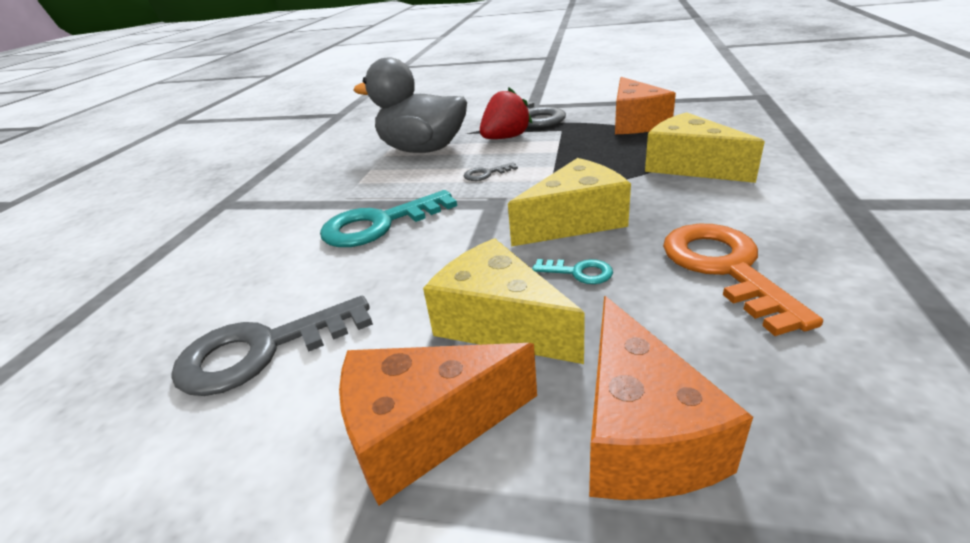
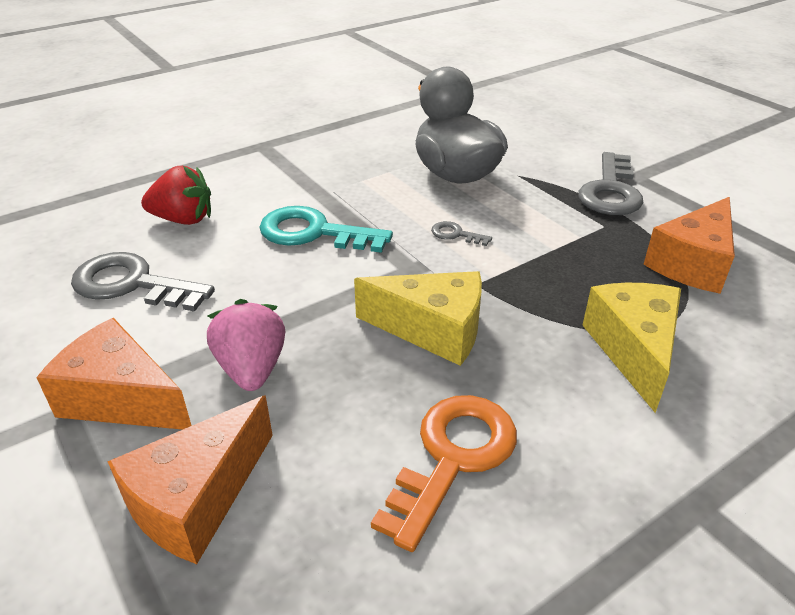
camera: 40 degrees right, 5 degrees up
(500, 323) = (252, 369): yellow cheese -> pink strawberry
(505, 138) = (540, 203): red strawberry -> red strawberry (183, 219)
(578, 272) = (356, 373): turquoise key -> none

